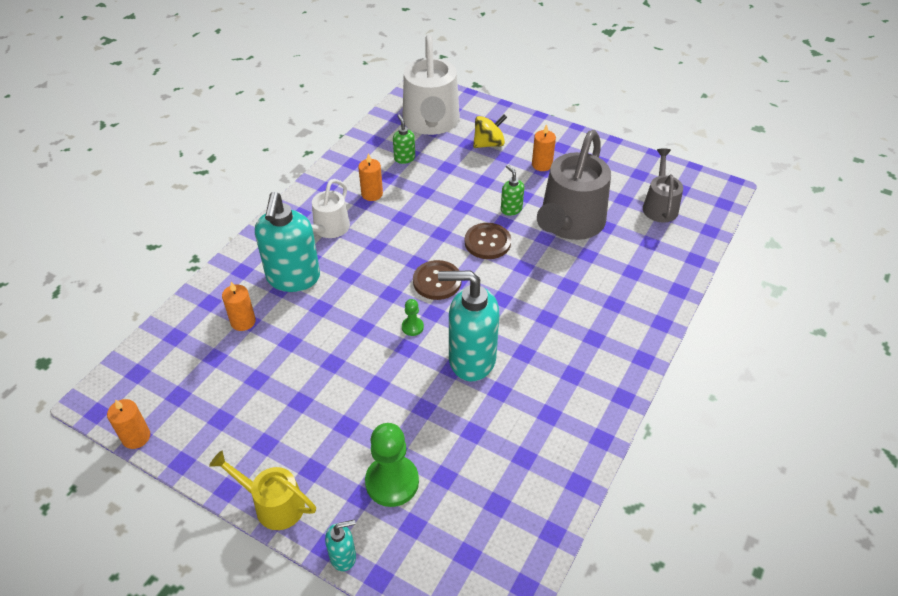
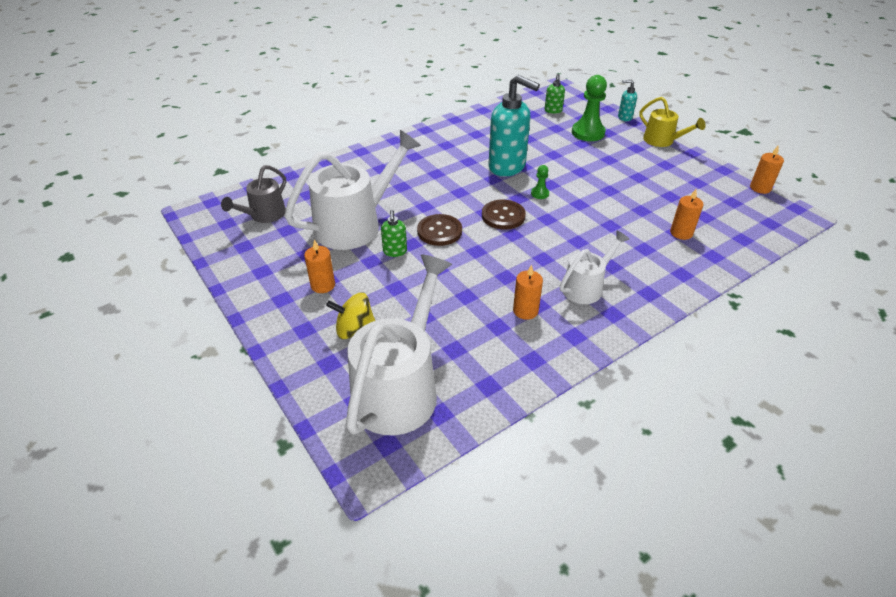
camera: 155 degrees left, 5 degrees down
(293, 278) = (631, 253): turquoise soap dispenser -> none
(404, 158) = (466, 344): green soap dispenser -> green soap dispenser (553, 111)
(569, 224) = (356, 224): grey watering can -> white watering can

